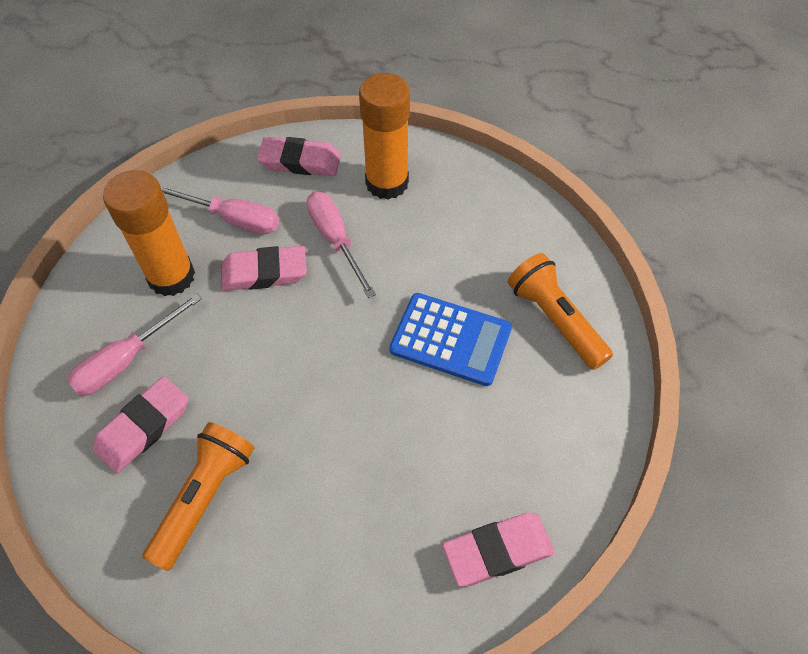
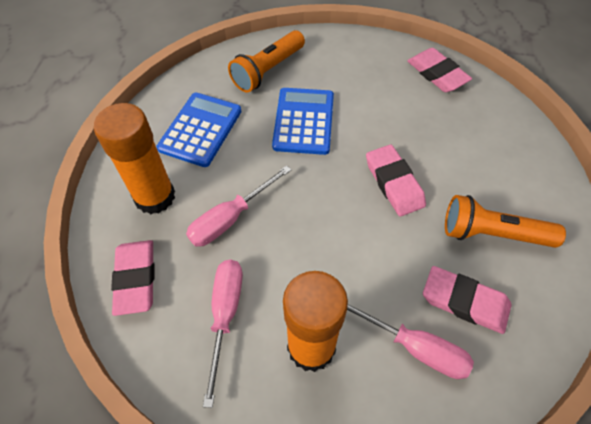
camera: 105 degrees left, 0 degrees up
(264, 272) = (281, 264): pink eraser -> pink eraser (394, 183)
(468, 232) = (200, 129): none -> blue calculator

